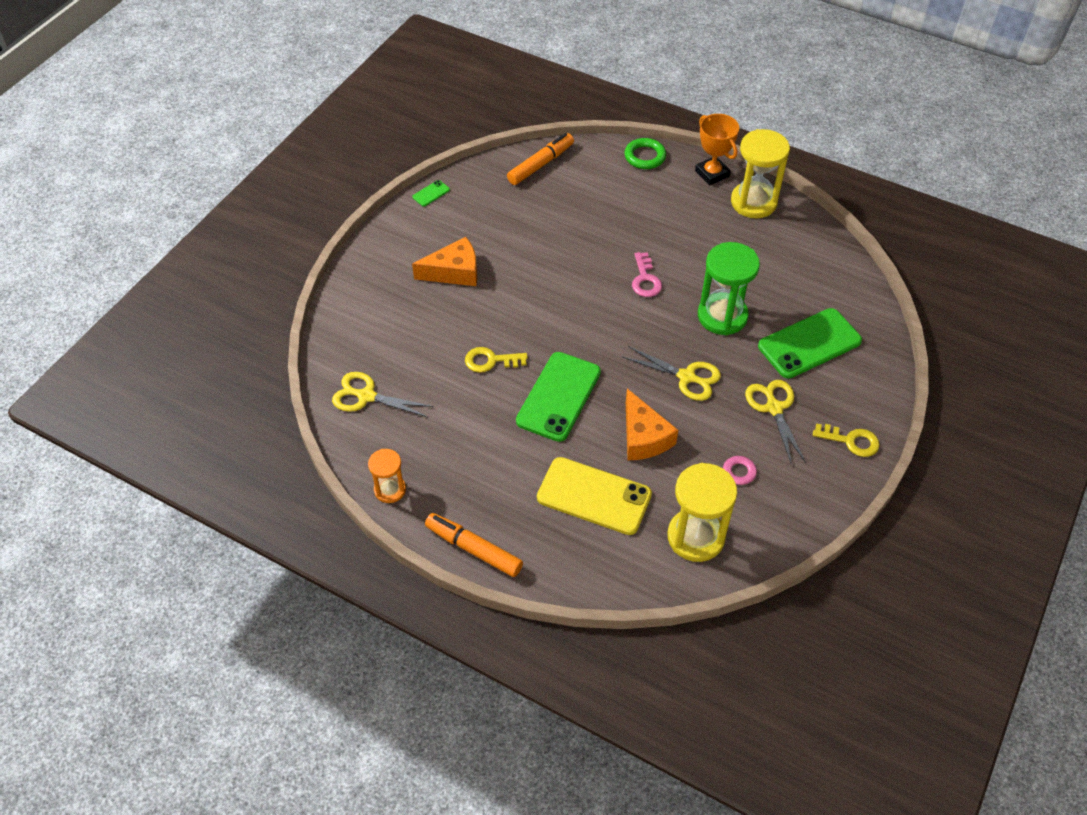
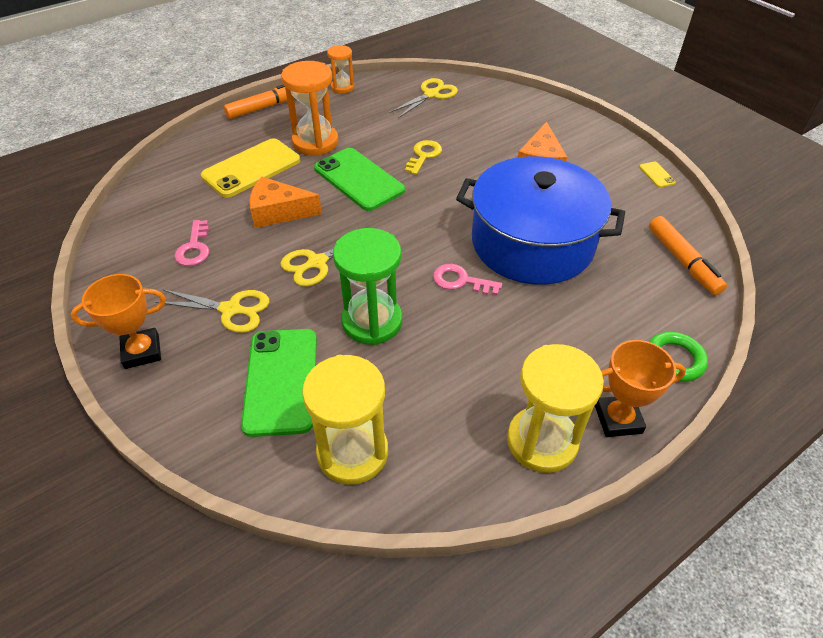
camera: 115 degrees right, 5 degrees down
(431, 193) = (656, 175): green phone -> yellow phone
(517, 462) = (315, 142): none -> orange hourglass
(573, 250) = (532, 243): none -> blue pot
(696, 537) = (165, 206): yellow hourglass -> yellow hourglass (352, 452)
(851, 441) = (142, 352): yellow key -> orange trophy

